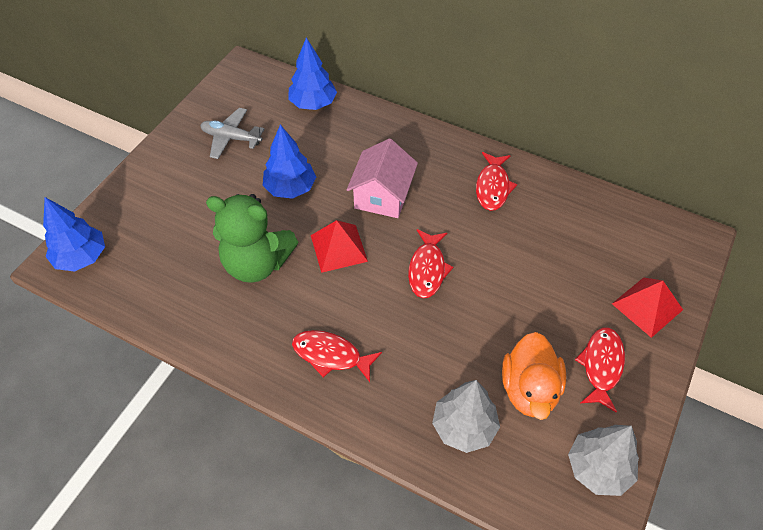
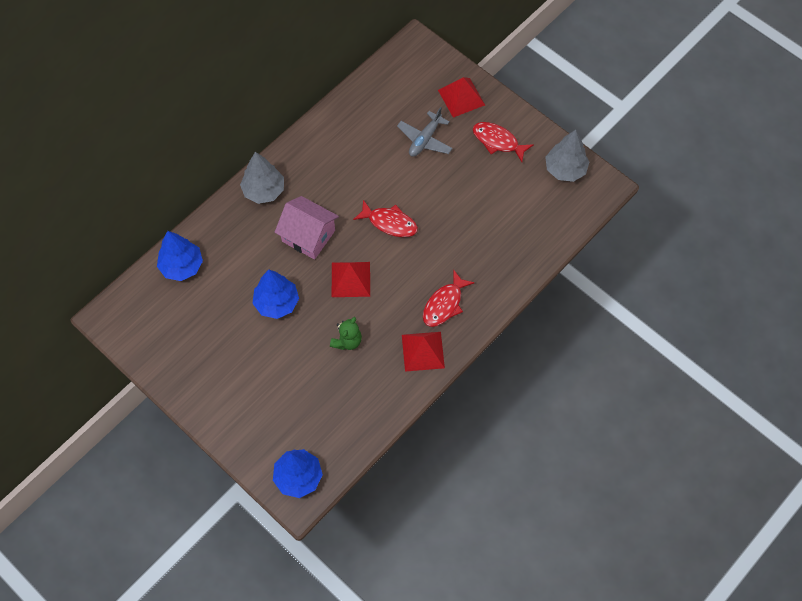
camera: 75 degrees left, 10 degrees up
(231, 138) = (200, 341): grey plane -> grey plane (425, 139)
(257, 263) = (347, 341): green teddy bear -> green teddy bear, size x0.51
(259, 345) = (423, 351): none -> red pyramid
(464, 427) = (519, 235): grey tree -> grey tree (264, 190)
(492, 187) = (326, 156): red fish -> none
(529, 389) = (503, 189): orange duck -> none

